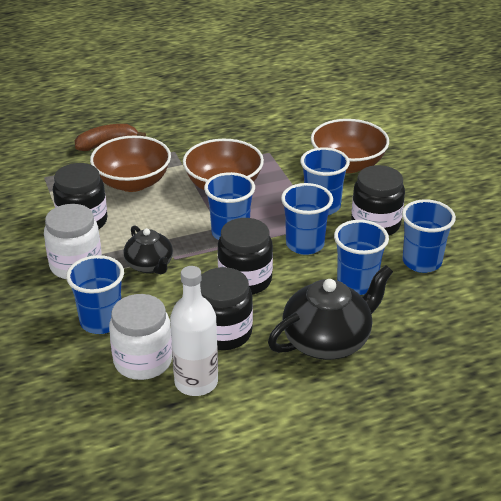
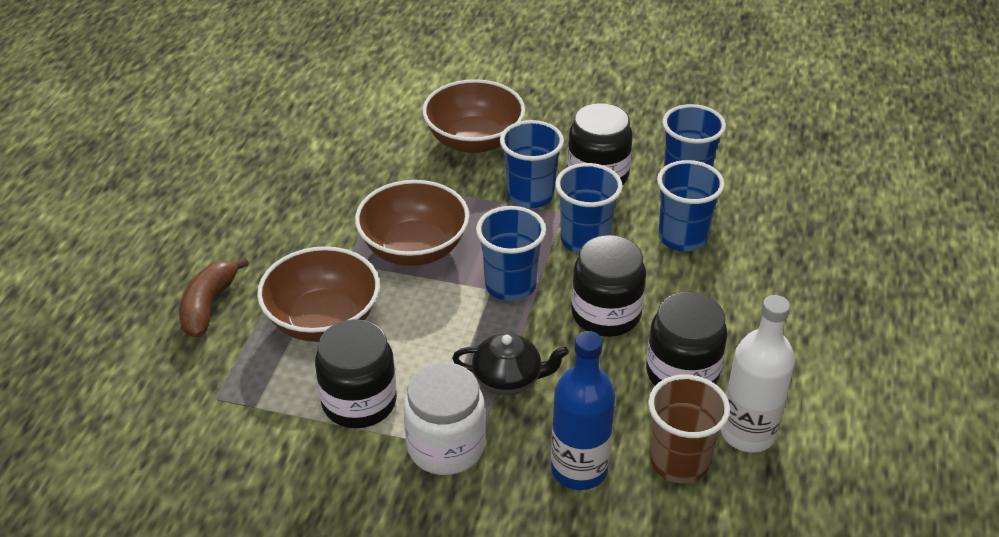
camera: 55 degrees left, 5 degrees up
(101, 322) = (579, 469): blue cup -> blue bottle
(143, 361) = (679, 462): white jar -> brown cup
(328, 341) = (755, 302): black teapot -> none

